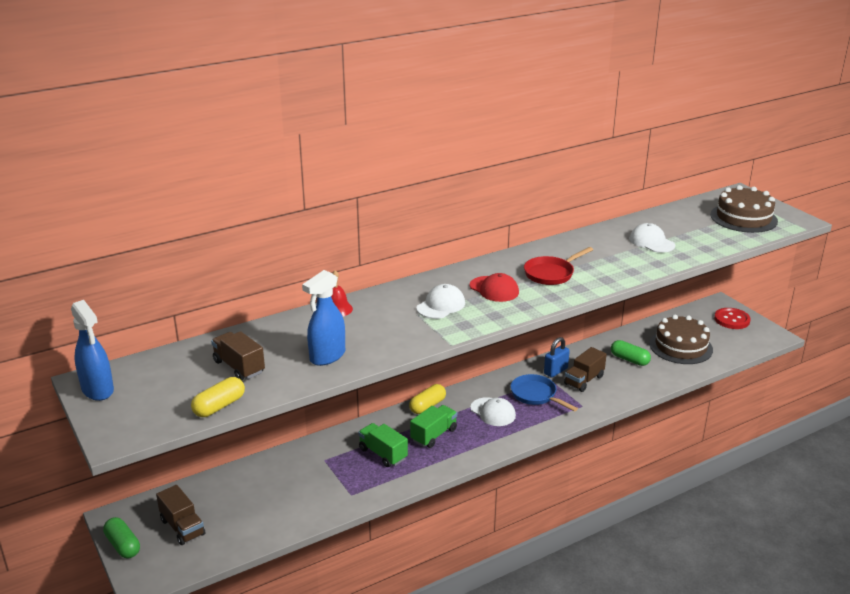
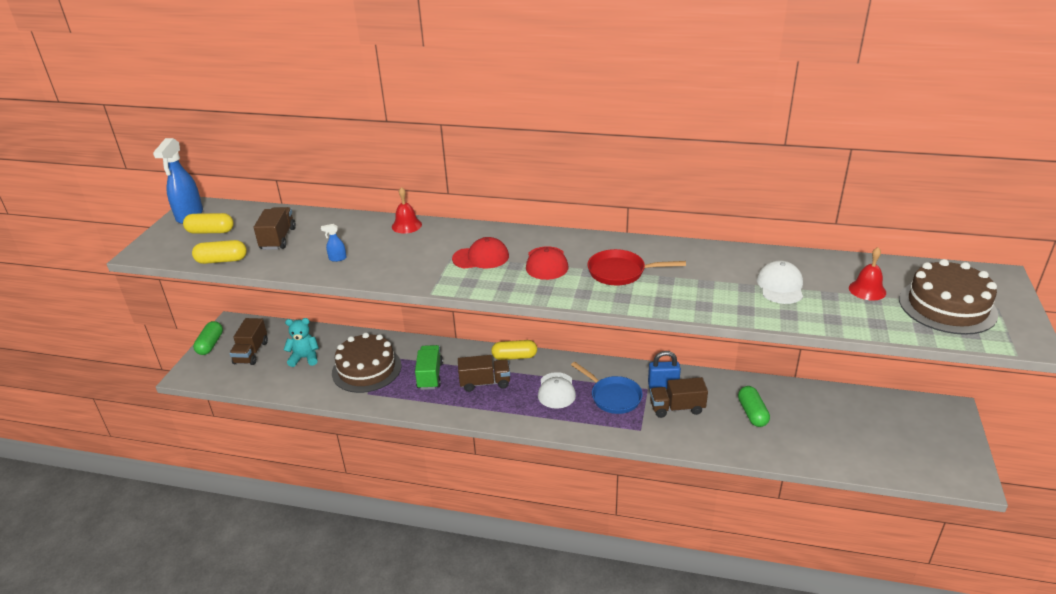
camera: 45 degrees right, 5 degrees up
(154, 392) = (210, 232): none -> yellow capsule
(247, 502) = (305, 358): none -> turquoise teddy bear
(327, 356) = (337, 258): blue spray bottle -> blue spray bottle, size x0.44
(434, 435) = (485, 383): green truck -> brown truck
(441, 305) = (481, 257): white cap -> red cap
(536, 395) = (613, 397): blue pan -> blue pan turned 135 degrees clockwise
(680, 346) = (829, 430): brown cake -> brown cake (366, 369)
(696, 225) = (867, 290): none -> red bell
(732, 320) = (938, 434): red button -> none

